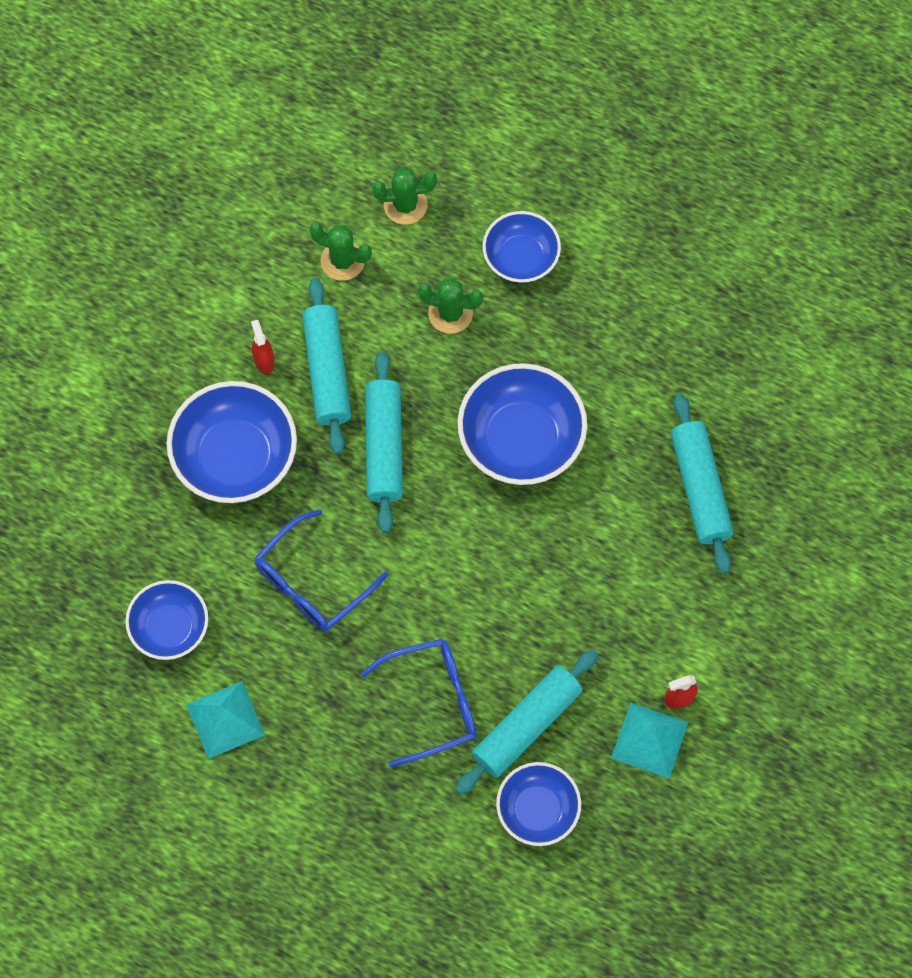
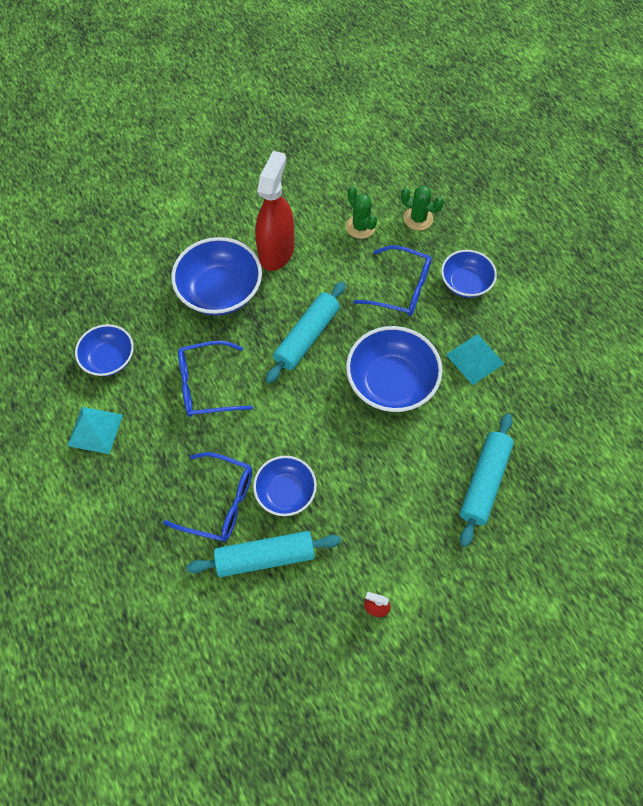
camera: 35 degrees right, 5 degrees down
(264, 360) = (276, 251): red spray bottle -> red spray bottle, size x2.50
(327, 371) = (307, 278): turquoise rolling pin -> none
(450, 313) = (401, 288): green cactus -> blue glasses
(537, 809) = (231, 616): blue bowl -> blue bowl (285, 492)
(649, 740) = (336, 622): turquoise pyramid -> turquoise pyramid (475, 359)

